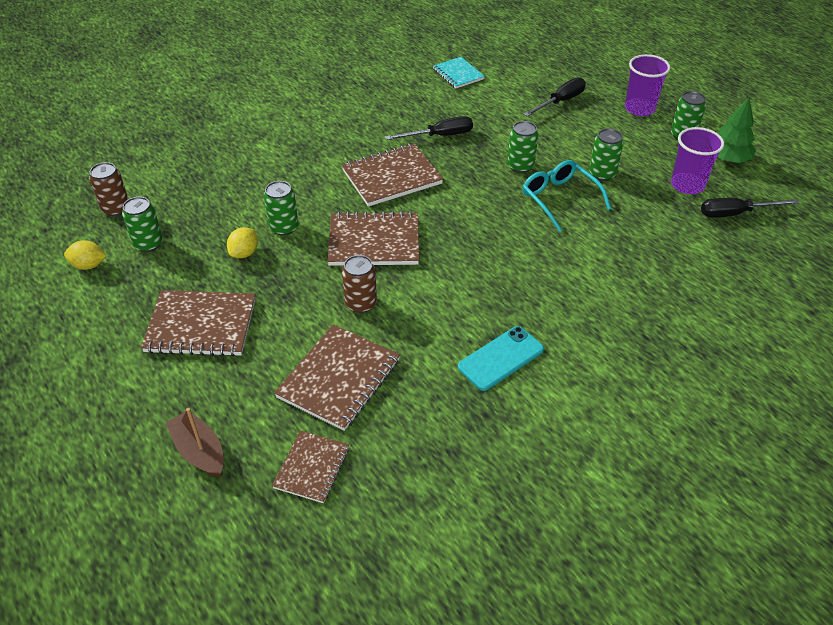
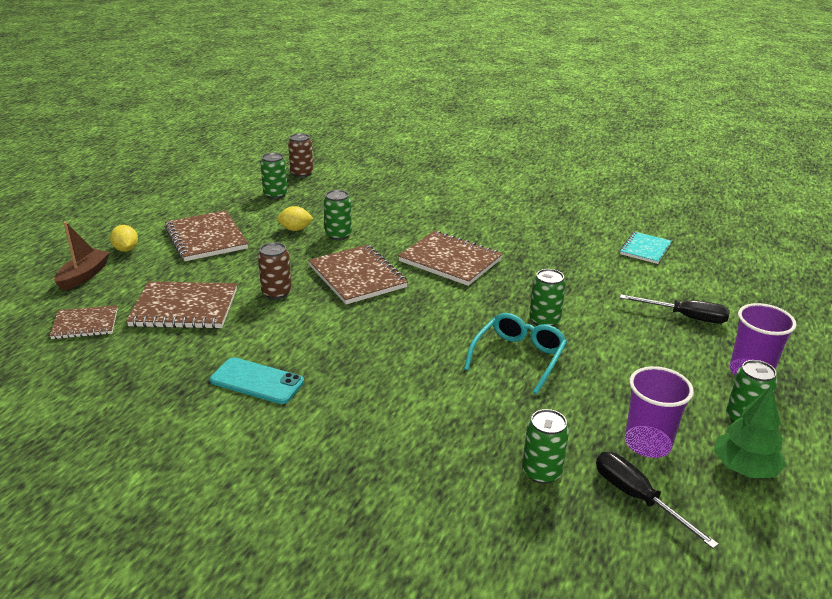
camera: 60 degrees right, 15 degrees down
(89, 265) = (238, 184): yellow lemon -> yellow lemon (126, 249)
(440, 136) = (536, 266): black screwdriver -> none
(602, 174) = (593, 375): green can -> green can (541, 472)

